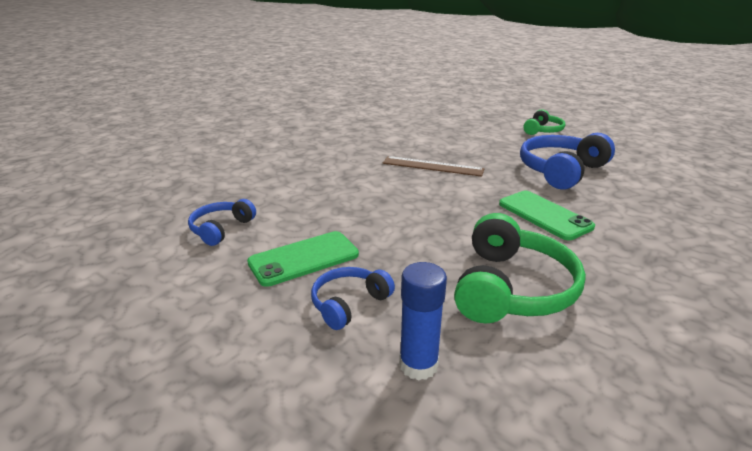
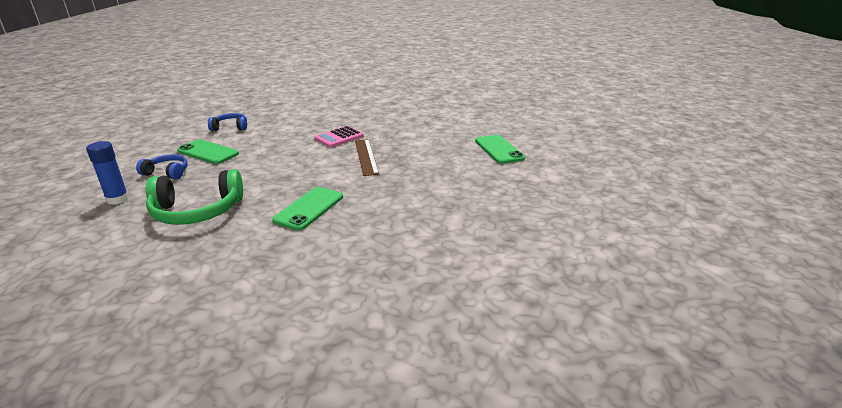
camera: 60 degrees right, 0 degrees up
(361, 169) = (339, 137): none -> pink calculator
(471, 118) = (499, 149): none -> green phone
(543, 130) = (508, 184): green headphones -> none
(561, 171) = (407, 204): blue headphones -> none

